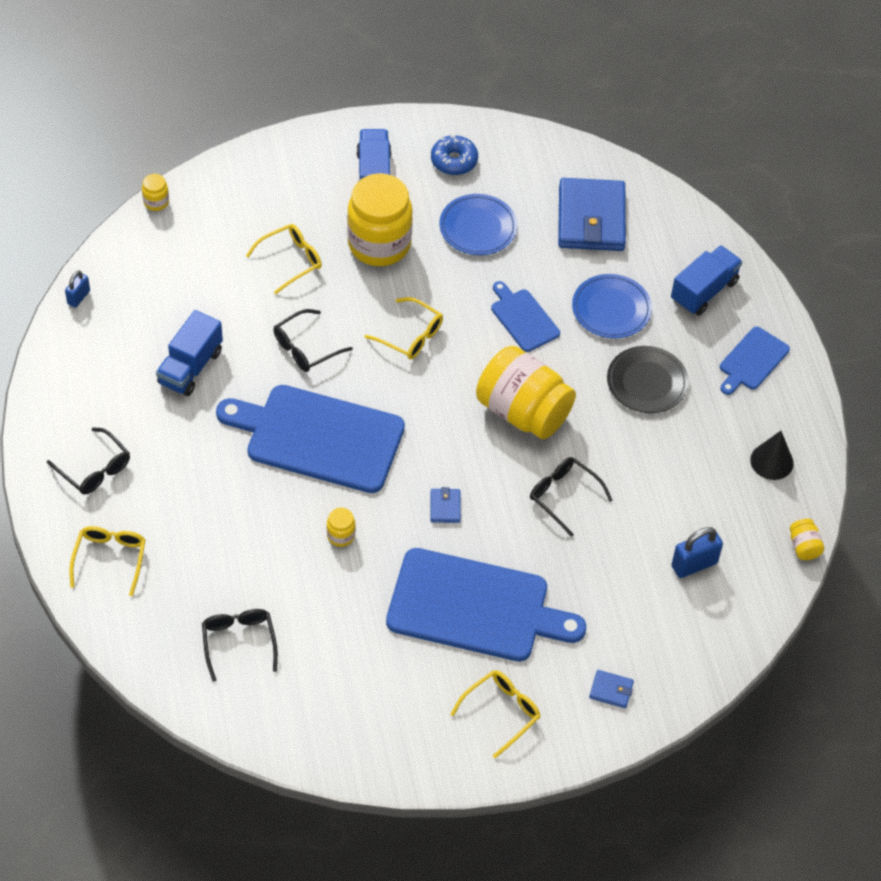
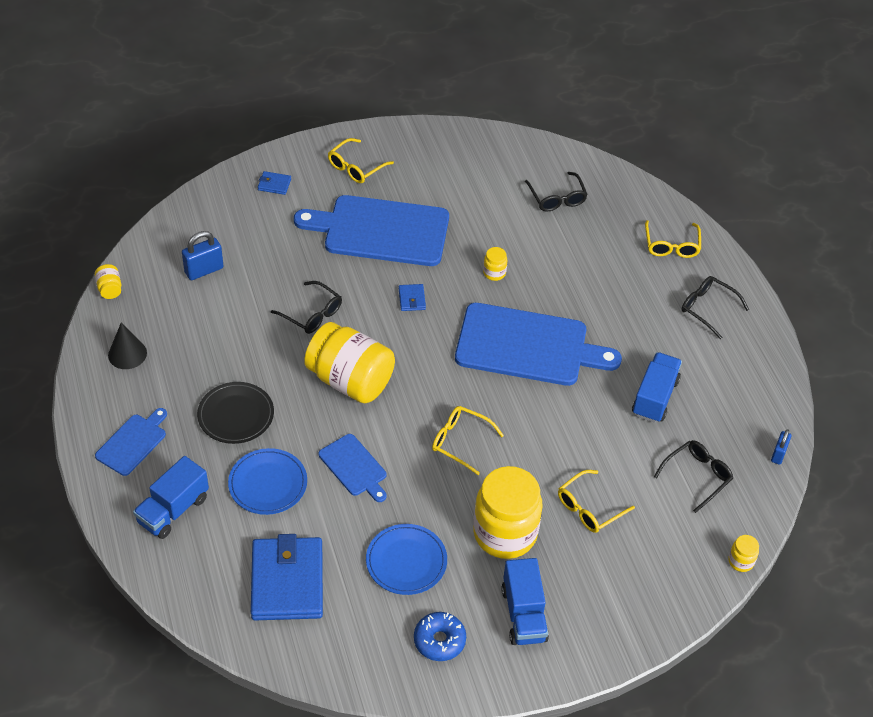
camera: 175 degrees right, 5 degrees down
(306, 348) = (555, 423): black glasses -> black glasses (697, 476)

